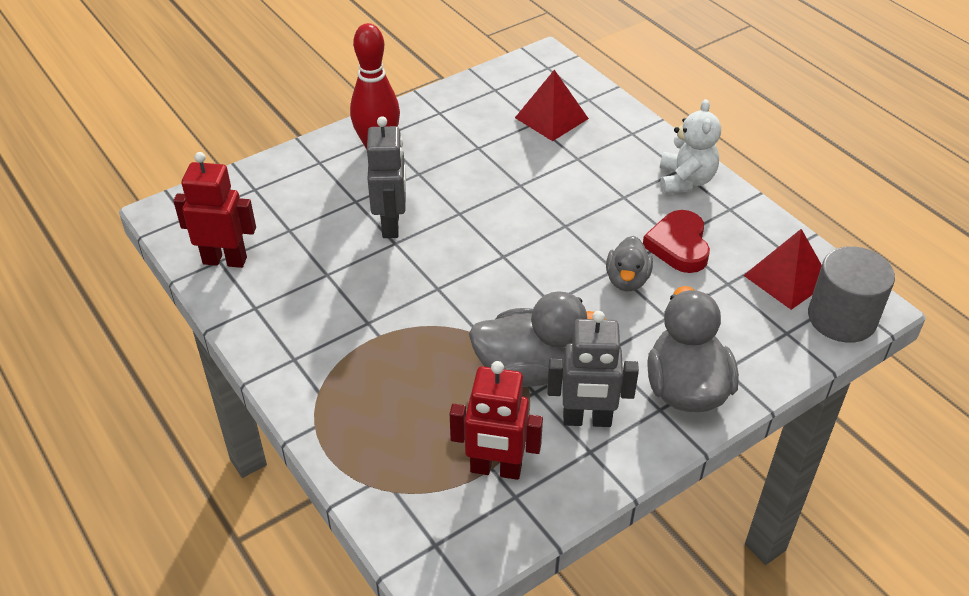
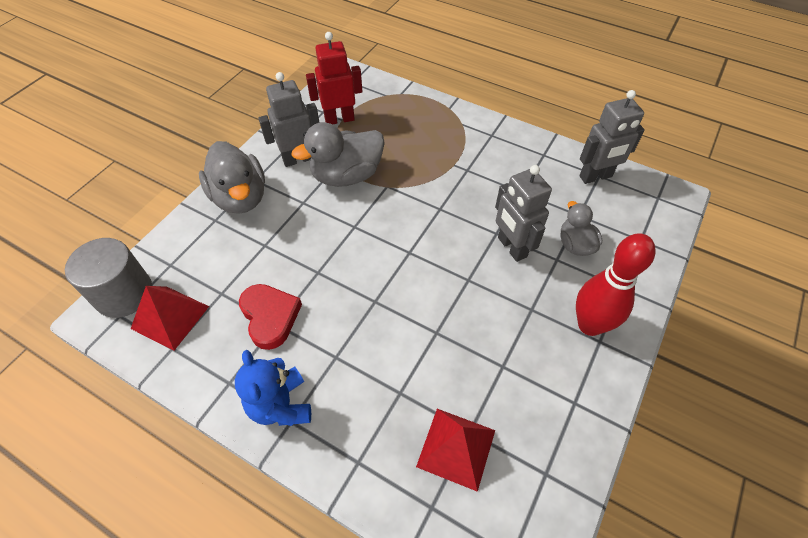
camera: 155 degrees right, 10 degrees up
(225, 260) = (595, 177): red robot -> grey robot
(627, 280) = (304, 266): grey duck -> grey duck (575, 244)
(685, 181) = (280, 405): white teddy bear -> blue teddy bear

